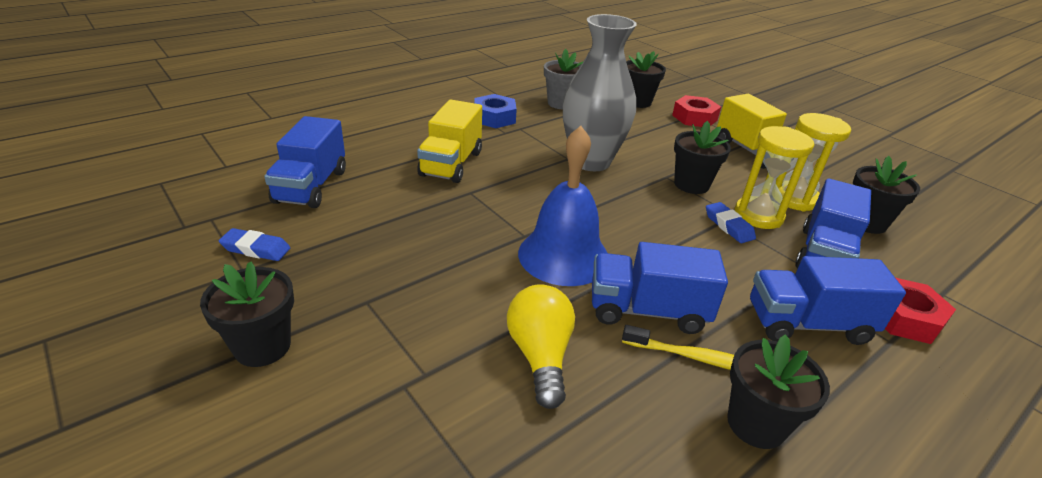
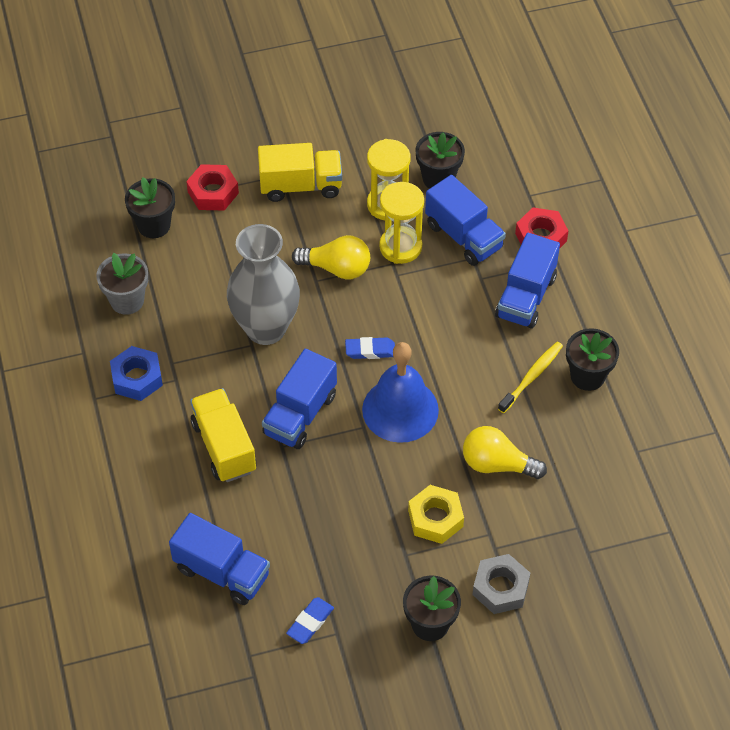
camera: 65 degrees left, 20 degrees up
(335, 409) = (500, 588): none -> grey nut
(429, 315) = (435, 518): none -> yellow nut
(451, 164) = (224, 447): yellow truck -> yellow truck turned 150 degrees counterclockwise
(647, 311) = (479, 384): blue truck -> blue truck (300, 414)
(691, 184) = (337, 268): black flower pot -> yellow light bulb
(728, 226) = (406, 277): blue eraser -> blue eraser (370, 350)

